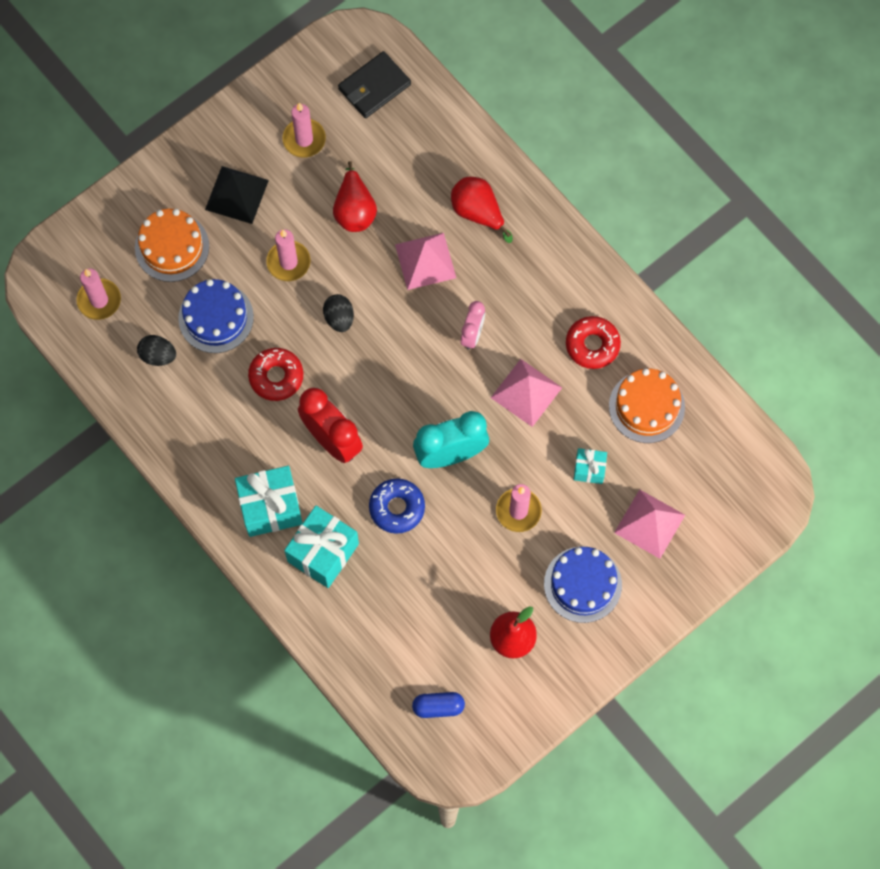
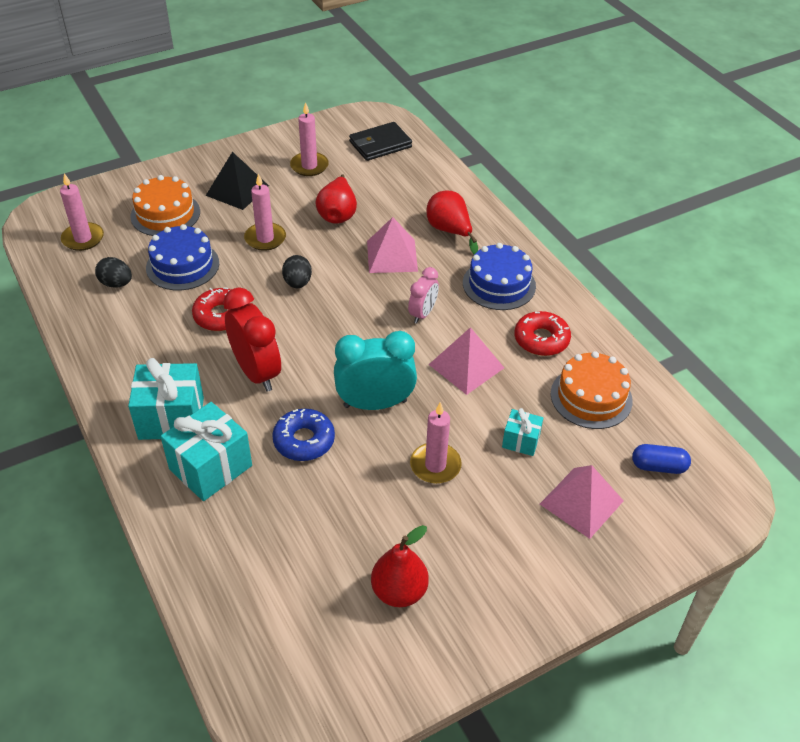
camera: 10 degrees right, 25 degrees down
(438, 707) = (289, 651): blue capsule -> blue capsule (658, 466)
(582, 584) = (494, 549): blue cake -> blue cake (499, 284)

